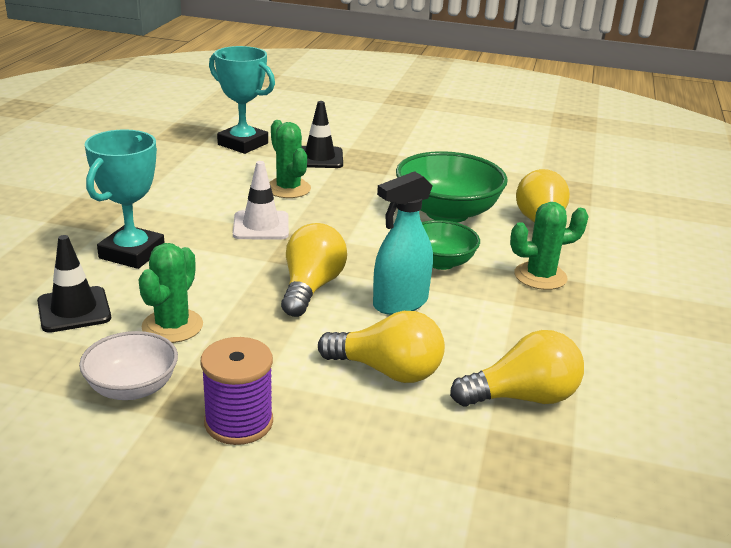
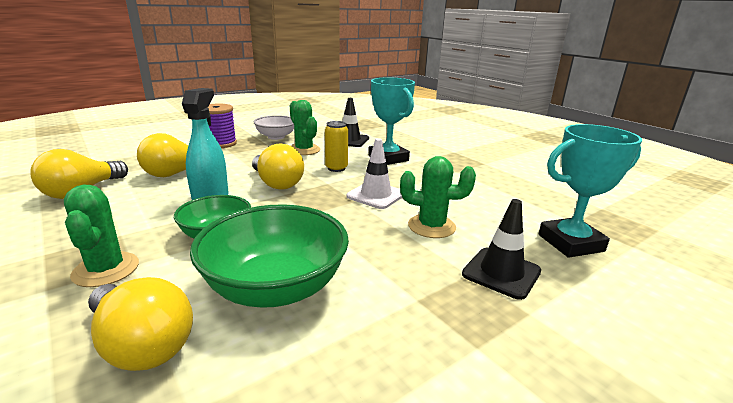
camera: 130 degrees right, 5 degrees down
(215, 272) = (336, 168): none -> yellow can
(540, 276) = (106, 269): green cactus -> green cactus turned 45 degrees counterclockwise

